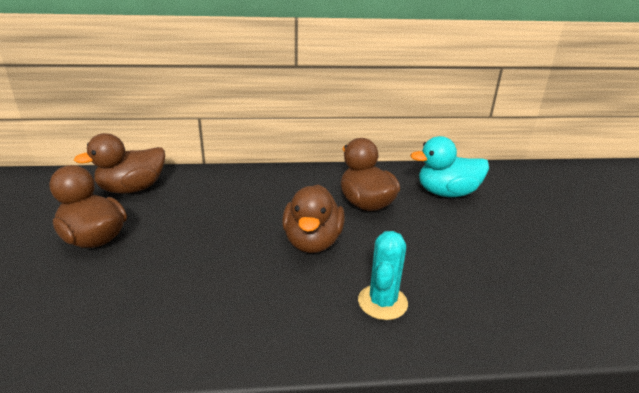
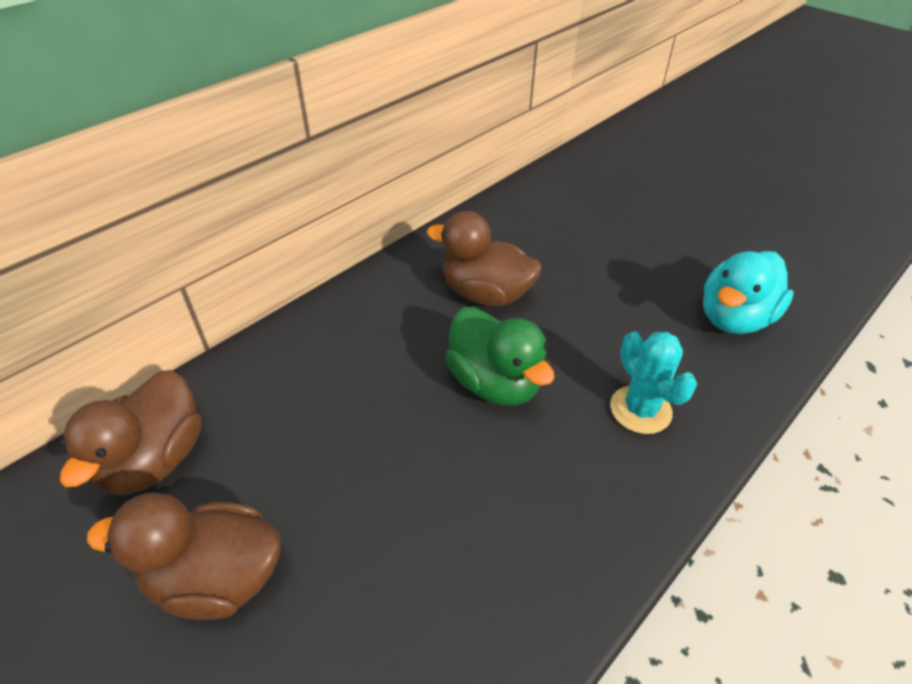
camera: 40 degrees left, 15 degrees up
(312, 242) = (494, 383): brown duck -> green duck
(447, 193) = (544, 231): turquoise duck -> turquoise duck (734, 318)

